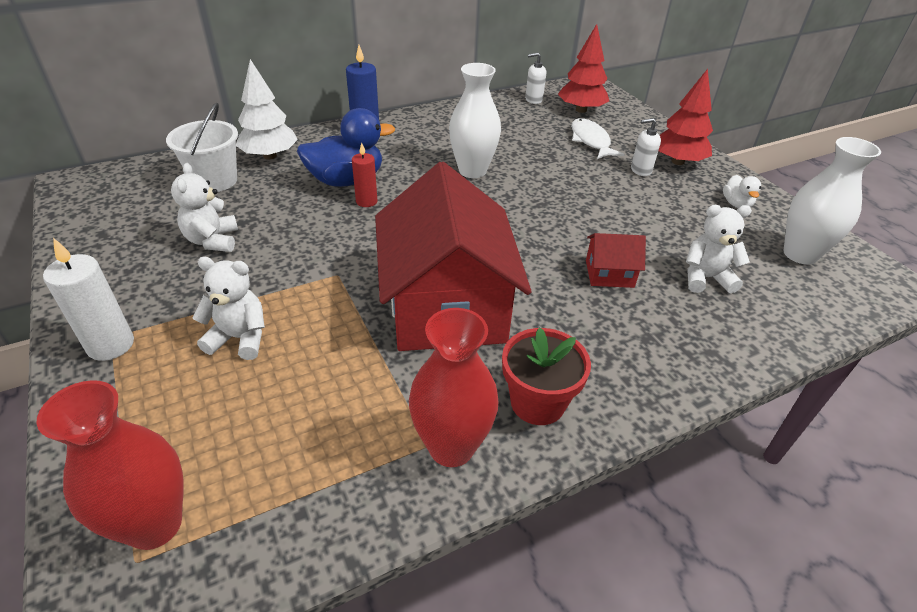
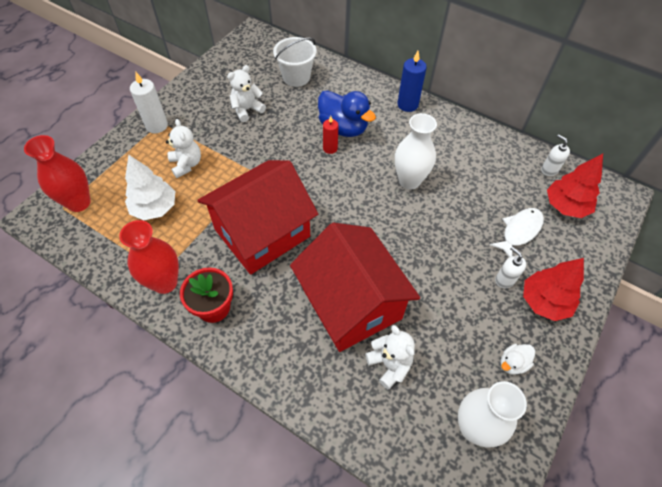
camera: 60 degrees right, 15 degrees up
(270, 156) = (339, 82): white tree -> white tree (155, 208)
(609, 274) = (351, 303): red house -> red house, size x2.43

